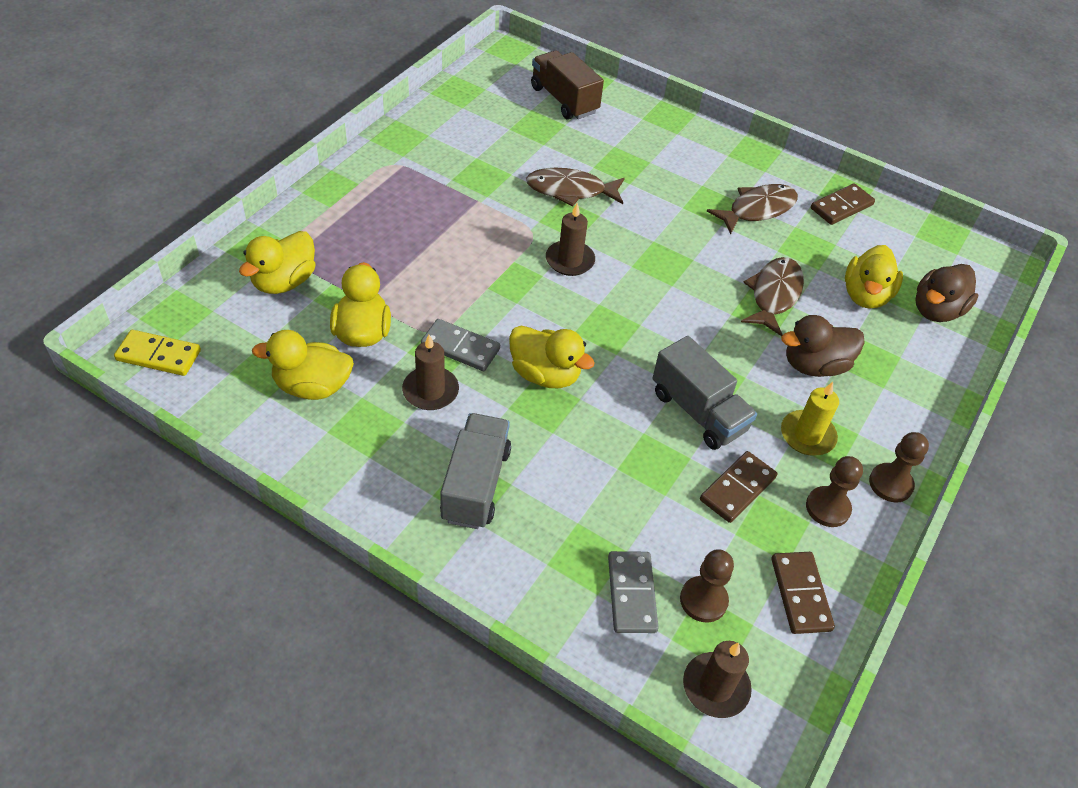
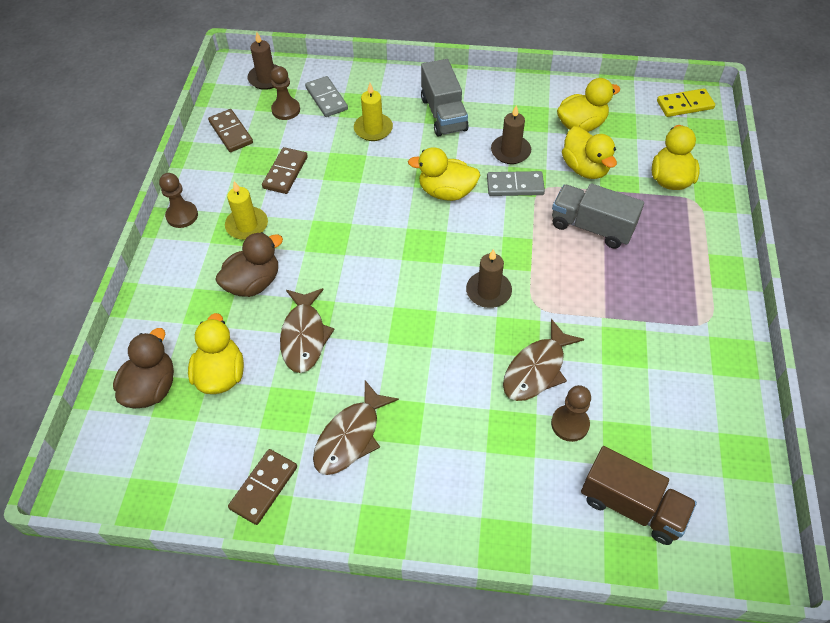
camera: 160 degrees right, 5 degrees up
(570, 190) = (537, 369): brown fish -> brown fish turned 150 degrees clockwise
(587, 504) = (373, 129): none -> yellow candle
(698, 411) = (329, 210): grey truck -> grey truck (592, 227)
(827, 508) = (223, 184): brown pawn -> brown pawn (570, 424)

